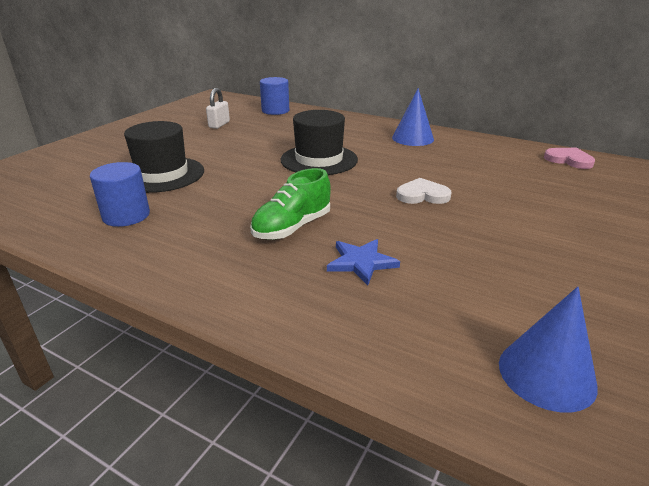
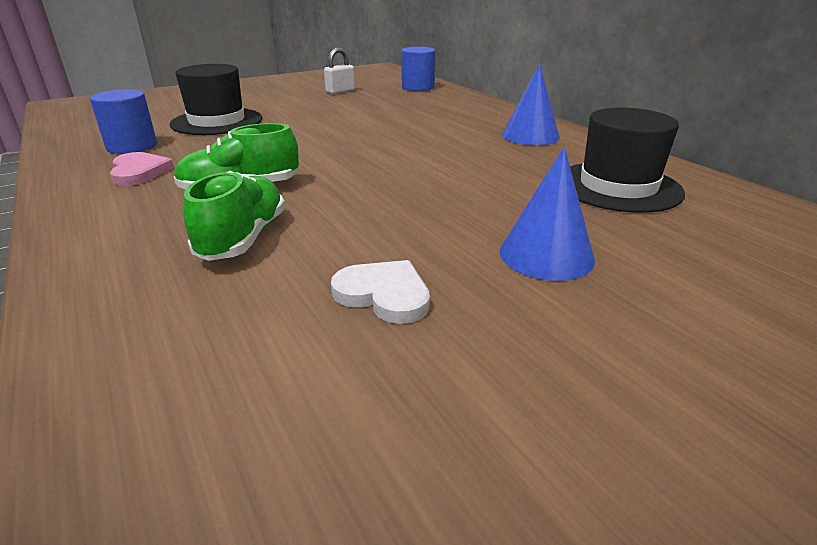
camera: 30 degrees right, 0 degrees up
(319, 160) = (380, 136): black hat -> black hat (618, 187)
(361, 262) = (243, 238): blue star -> green shoe
(422, 195) = (434, 193): white heart -> white heart (384, 295)
(546, 374) = (214, 434): blue cone -> blue cone (546, 255)
(568, 160) = (730, 201): pink heart -> pink heart (139, 172)

